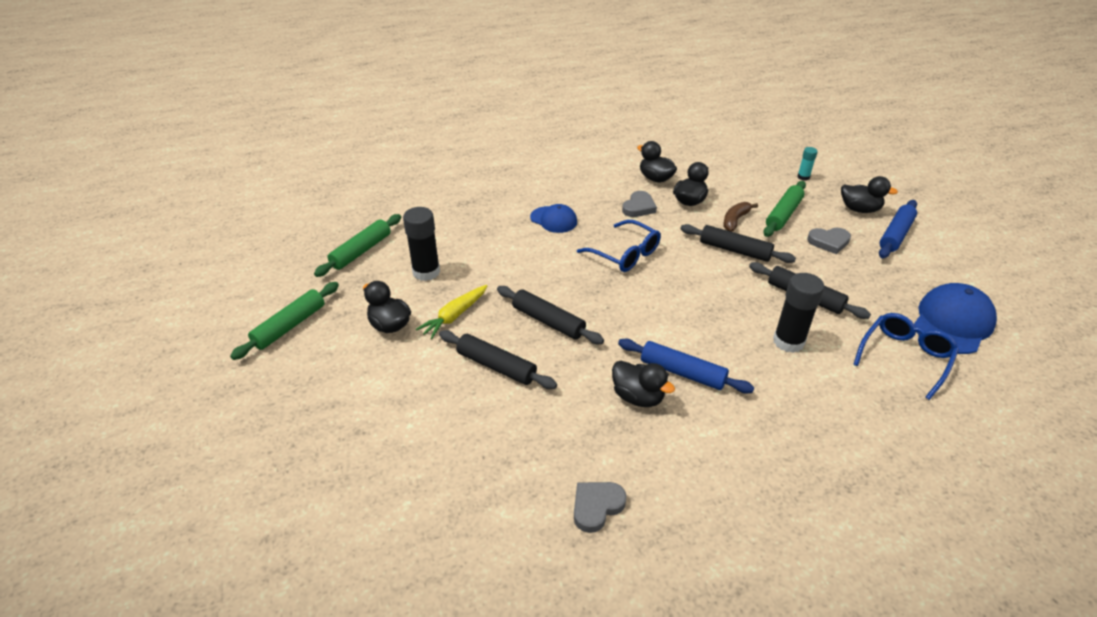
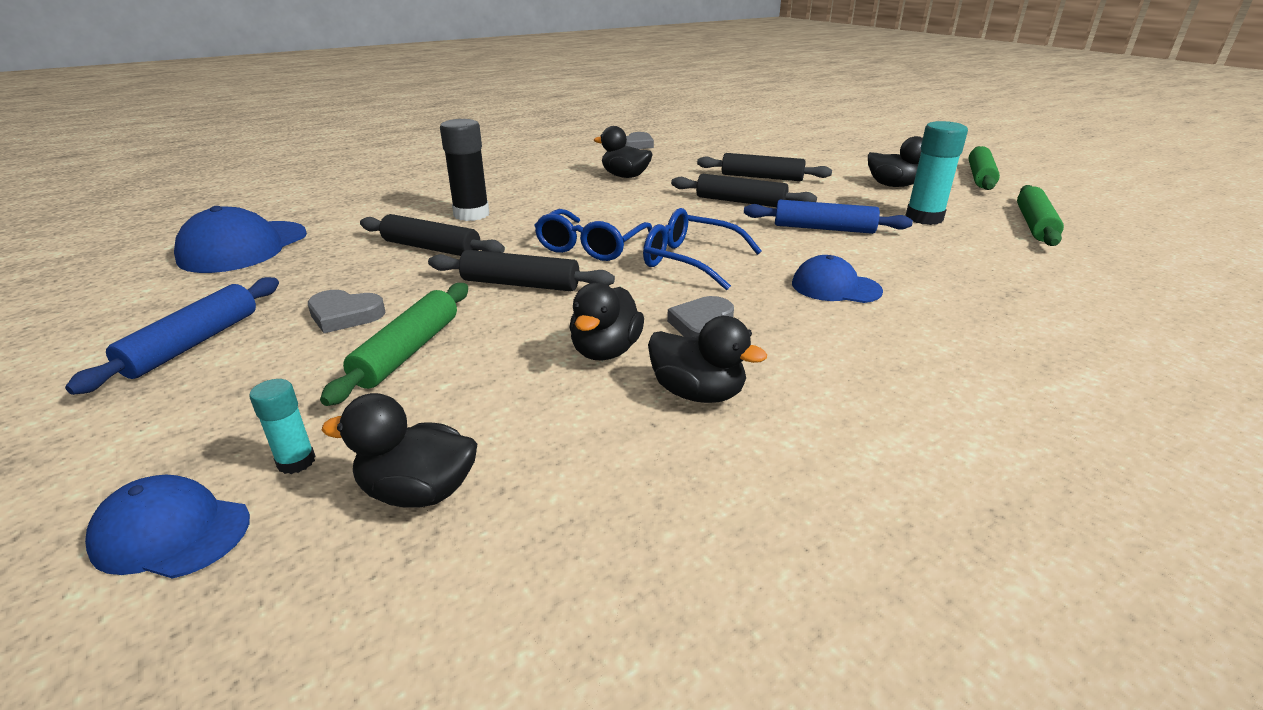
camera: 165 degrees right, 10 degrees down
(426, 272) = (924, 218): black glue stick -> turquoise glue stick
(454, 316) = (840, 195): yellow carrot -> none
(682, 372) = (587, 189): blue rolling pin -> blue rolling pin (823, 228)
(735, 220) = (512, 327): brown banana -> none
(827, 164) = (171, 532): none -> blue cap
(829, 242) = (345, 315): grey heart -> grey heart turned 150 degrees counterclockwise
(859, 209) = (218, 387): black duck -> black duck (418, 492)
(905, 357) = (342, 217): blue glasses -> blue glasses (591, 246)

